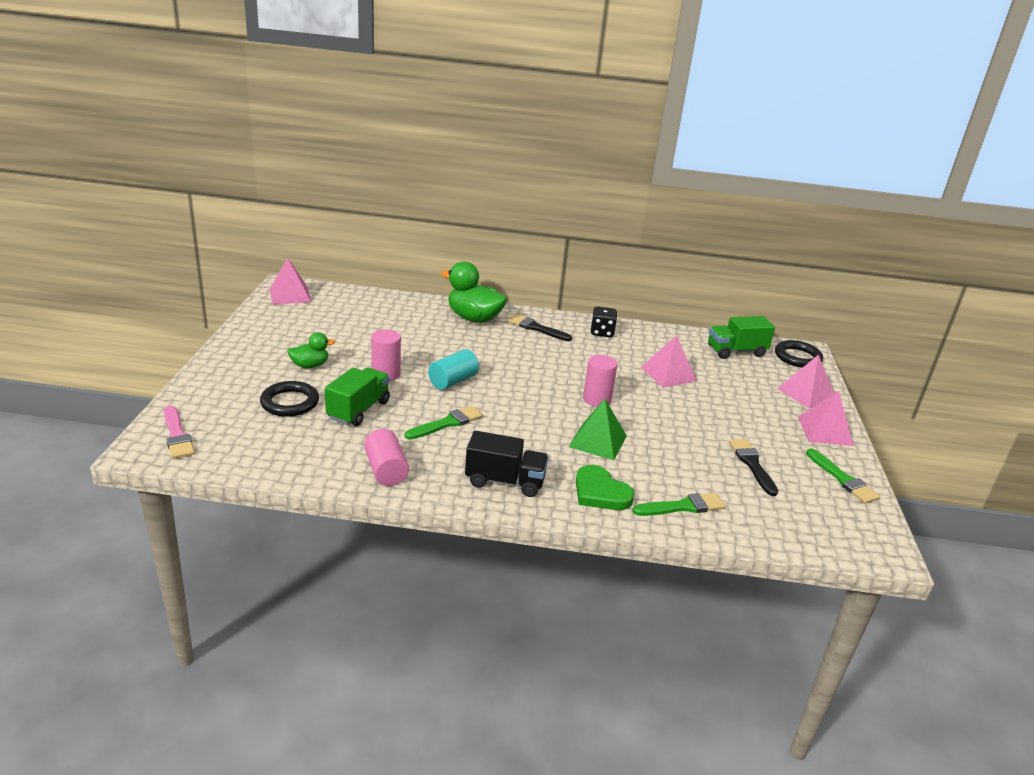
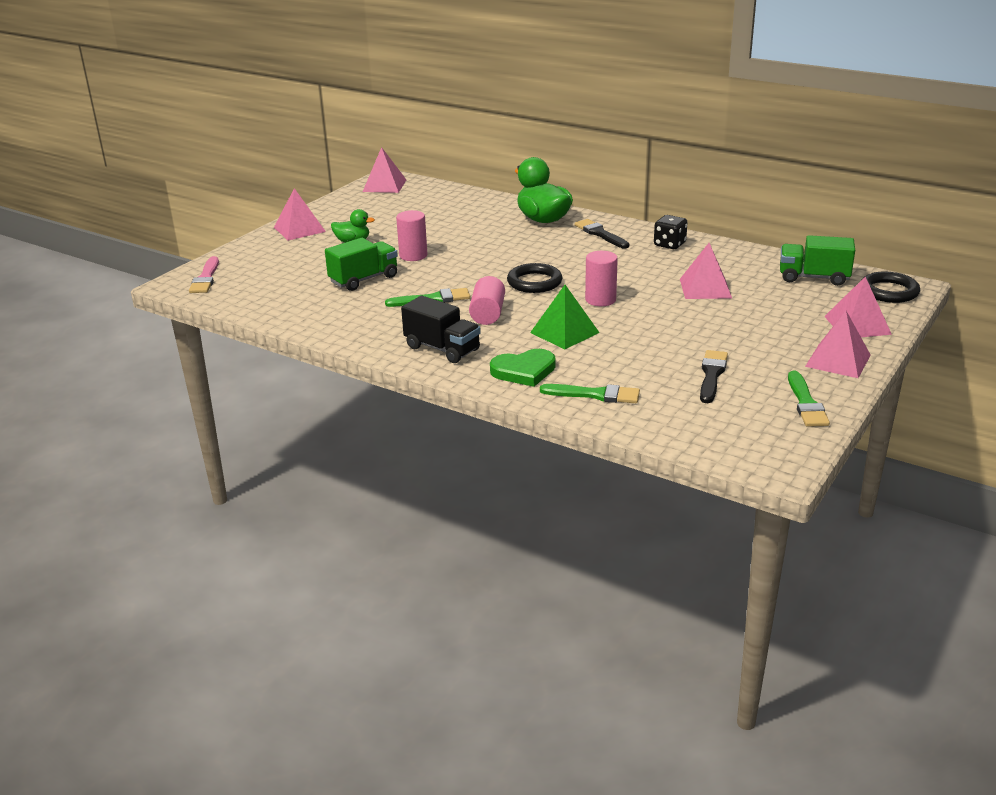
camera: 30 degrees right, 0 degrees up
(239, 357) = (299, 229): none -> pink pyramid
(290, 402) = (311, 267): black ring -> black ring (534, 282)
(386, 470) = (346, 325): pink cylinder -> pink cylinder (487, 314)
(453, 381) = (470, 268): turquoise cylinder -> none
(600, 492) = (524, 371): green heart -> green heart turned 90 degrees counterclockwise

